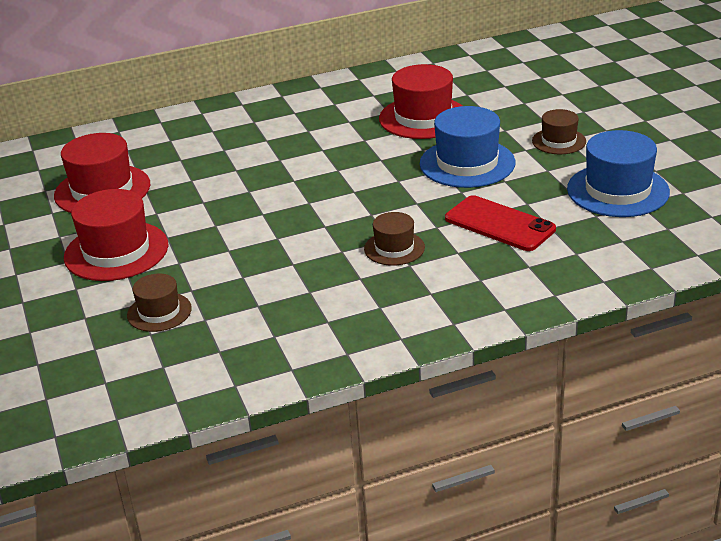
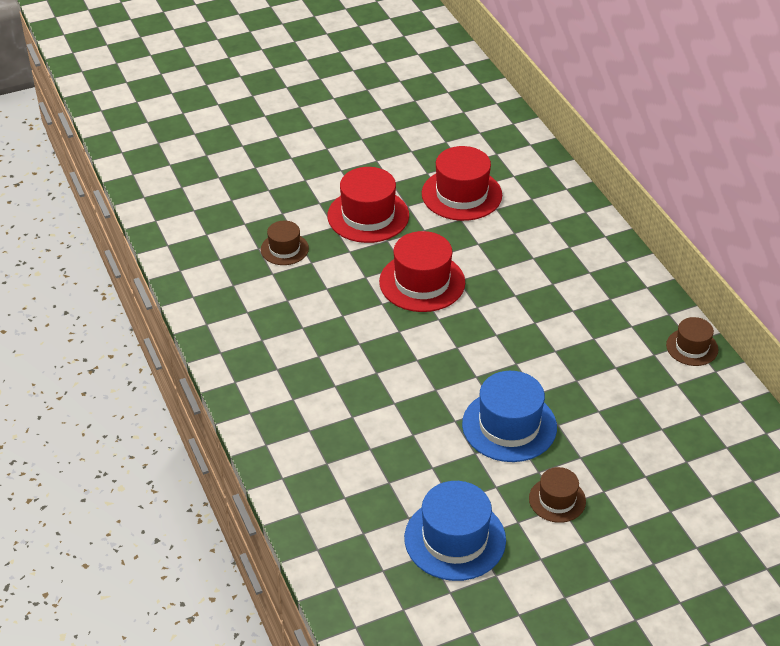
camera: 85 degrees right, 10 degrees up
(394, 248) = (361, 375): brown hat -> brown hat (692, 347)
(423, 118) = (604, 393): red hat -> red hat (422, 282)
(499, 224) = (396, 446): red phone -> none

